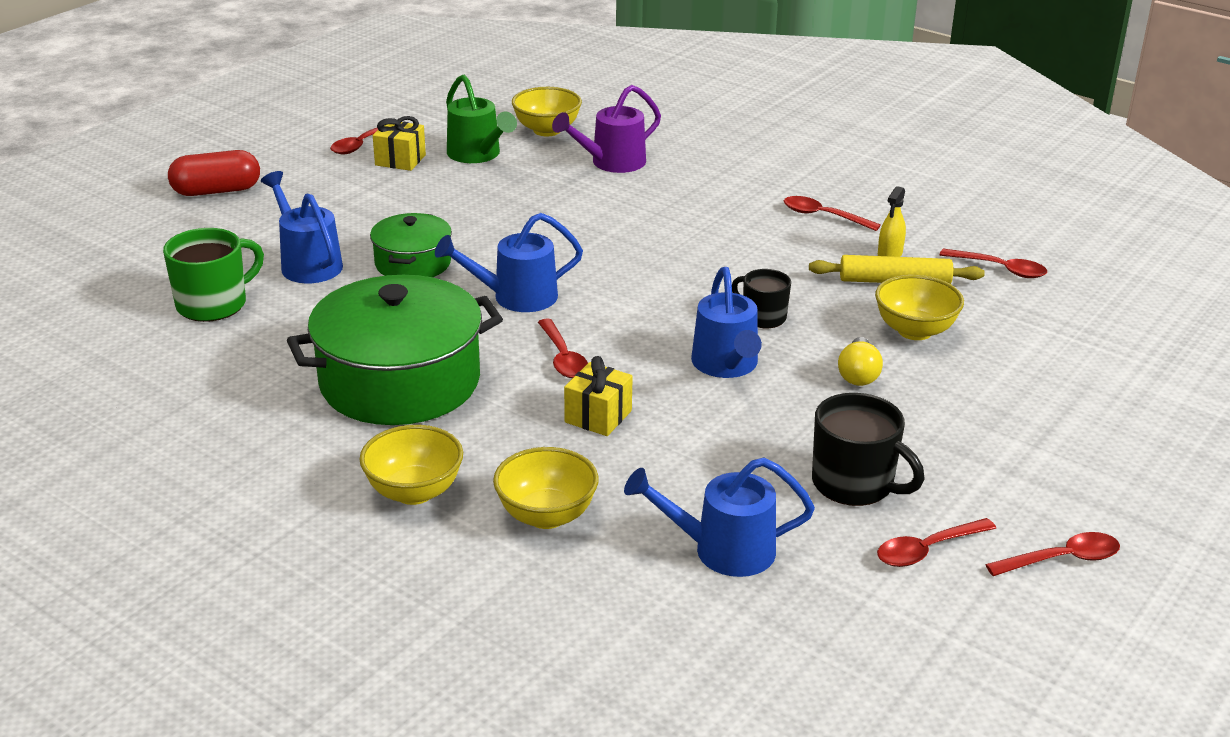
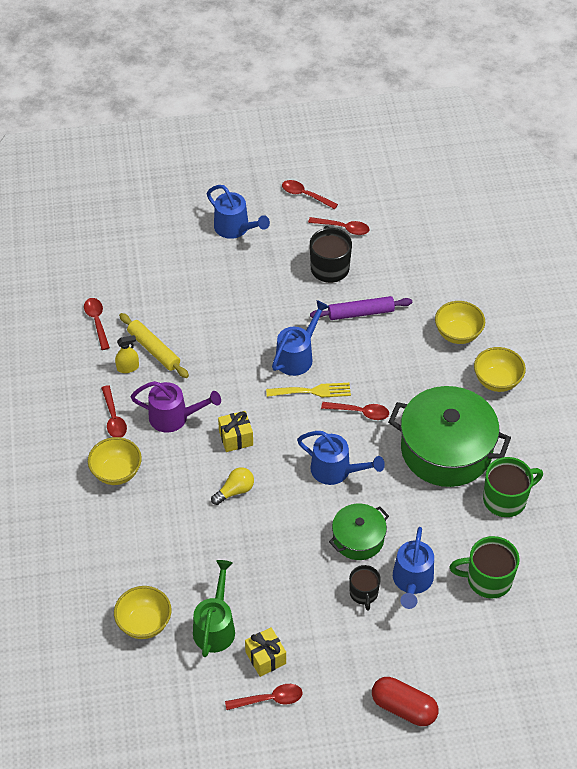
camera: 135 degrees left, 20 degrees up
(261, 378) = (506, 499): none -> green mug
(563, 358) = (360, 412): red spoon -> red spoon turned 75 degrees clockwise
(598, 416) = (384, 367): yellow gift -> yellow gift (236, 438)
(611, 163) = (153, 554): purple watering can -> purple watering can (175, 417)
(652, 345) = (313, 391): none -> yellow fork
(721, 550) = (412, 276): blue watering can -> blue watering can (236, 229)
(722, 457) = (361, 313): none -> purple rolling pin
(762, 317) = (243, 372): black mug -> black mug (364, 593)
(858, 374) = (252, 312): yellow light bulb -> yellow light bulb (235, 491)
(914, 331) = (193, 316): yellow bowl -> yellow bowl (116, 472)

